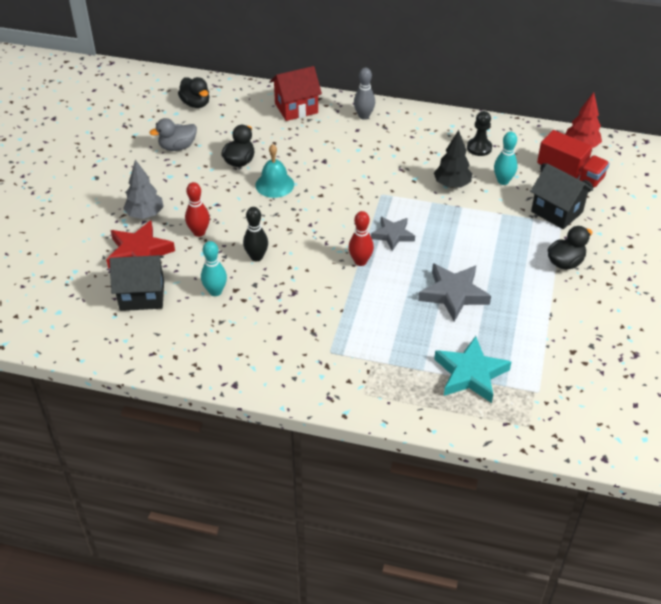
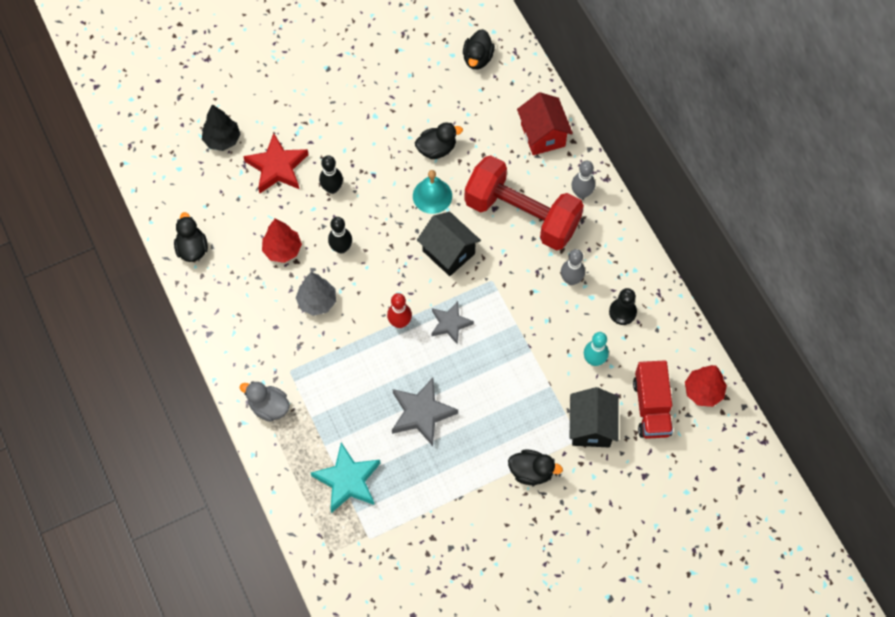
camera: 50 degrees right, 20 degrees up
(142, 295) = (238, 206): black house -> black house (448, 252)
(142, 347) = (192, 248): none -> black duck
(145, 215) = (318, 137): grey tree -> grey tree (317, 302)
(177, 147) = (412, 92): grey duck -> grey duck (269, 407)
(199, 232) = (332, 188): red bowling pin -> black bowling pin
(215, 291) = (282, 250): turquoise bowling pin -> red tree
(296, 108) = (543, 135): red house -> red house turned 45 degrees clockwise
(346, 151) = (522, 215): none -> red dumbbell
(426, 157) = (571, 279): none -> grey bowling pin
(452, 185) = (552, 324): black tree -> black tree (222, 140)

